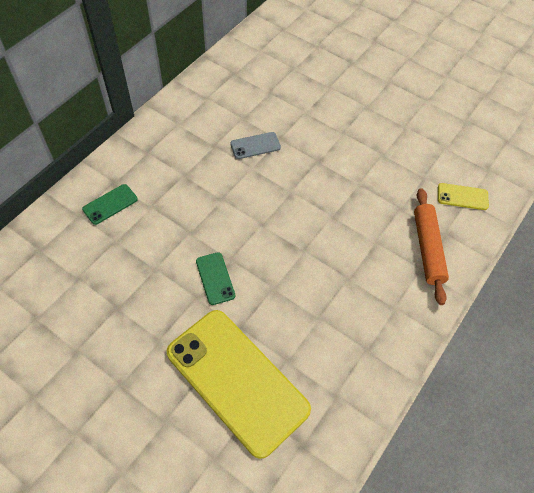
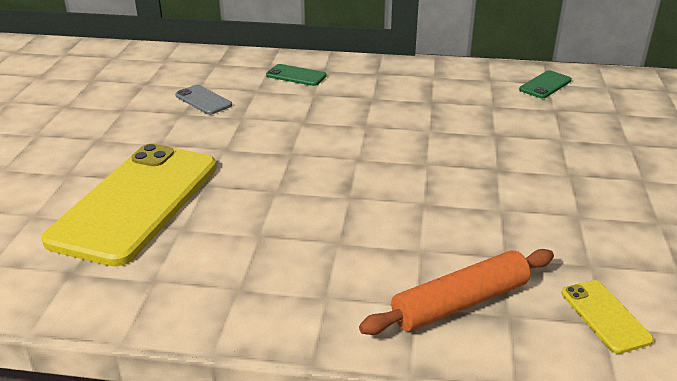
camera: 65 degrees right, 25 degrees down
(215, 278) = (258, 152): green phone -> green phone (545, 85)
(255, 146) = (464, 123): grey phone -> grey phone (203, 100)

